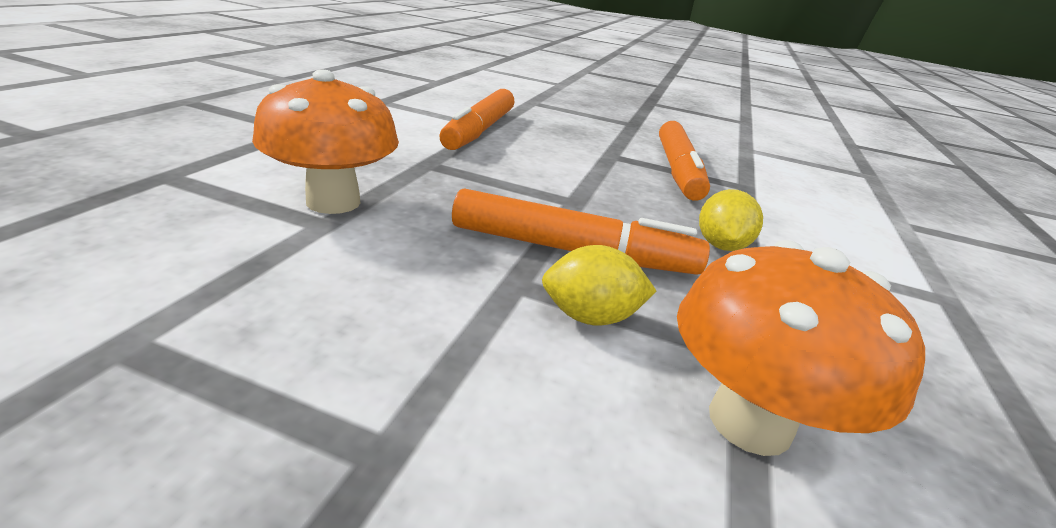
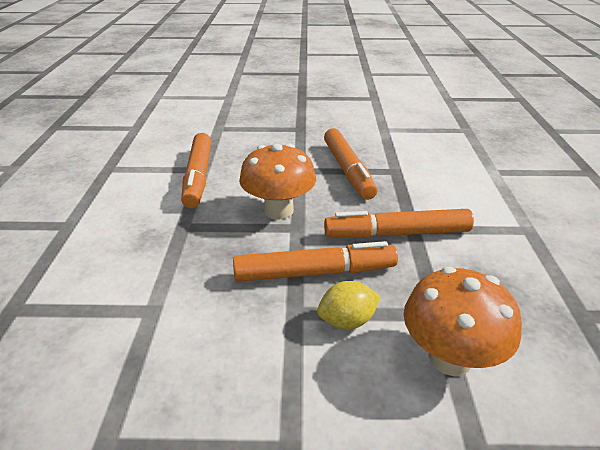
camera: 15 degrees left, 5 degrees up
(333, 202) = (144, 288): orange mushroom -> orange mushroom (278, 210)
(720, 246) = (397, 234): yellow lemon -> orange marker

